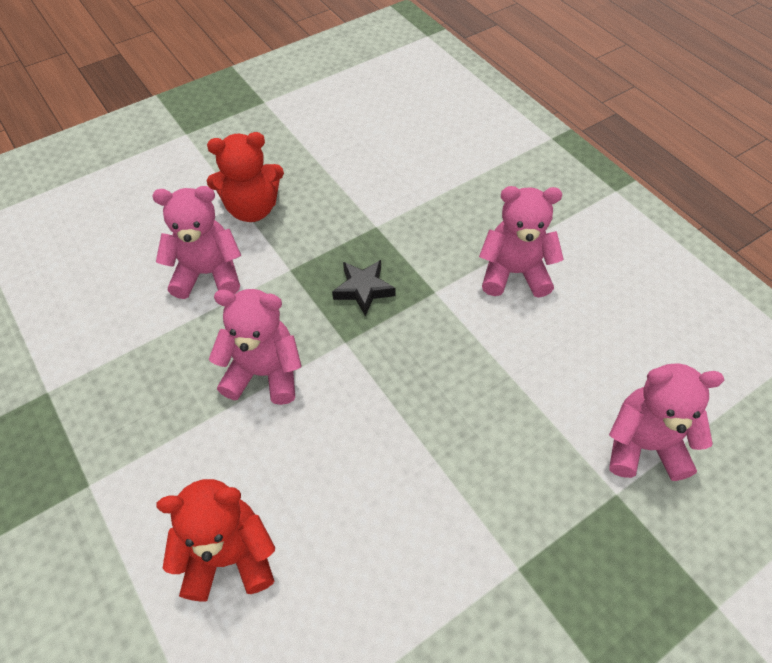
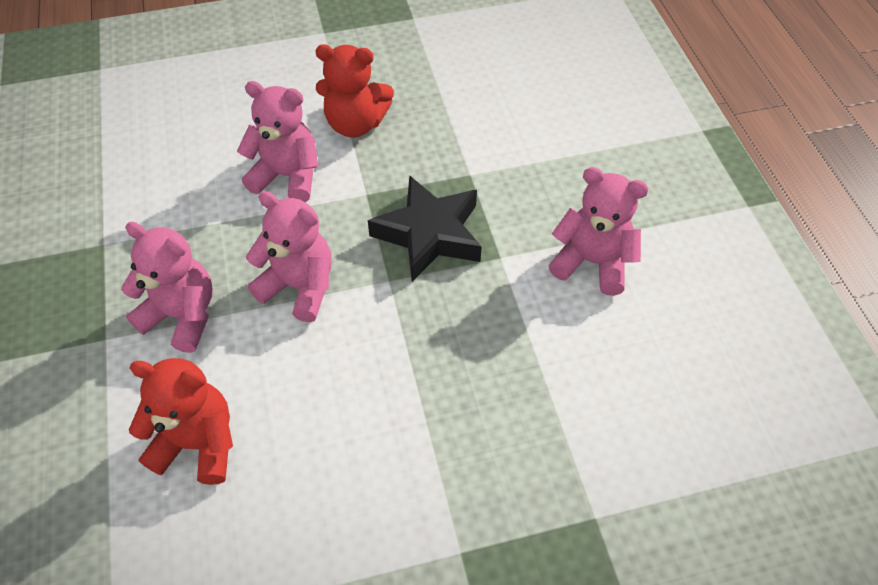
camera: 20 degrees right, 0 degrees up
(363, 289) = (429, 234): black star -> black star, size x1.75
(643, 445) = (648, 480): pink teddy bear -> pink teddy bear (182, 315)

